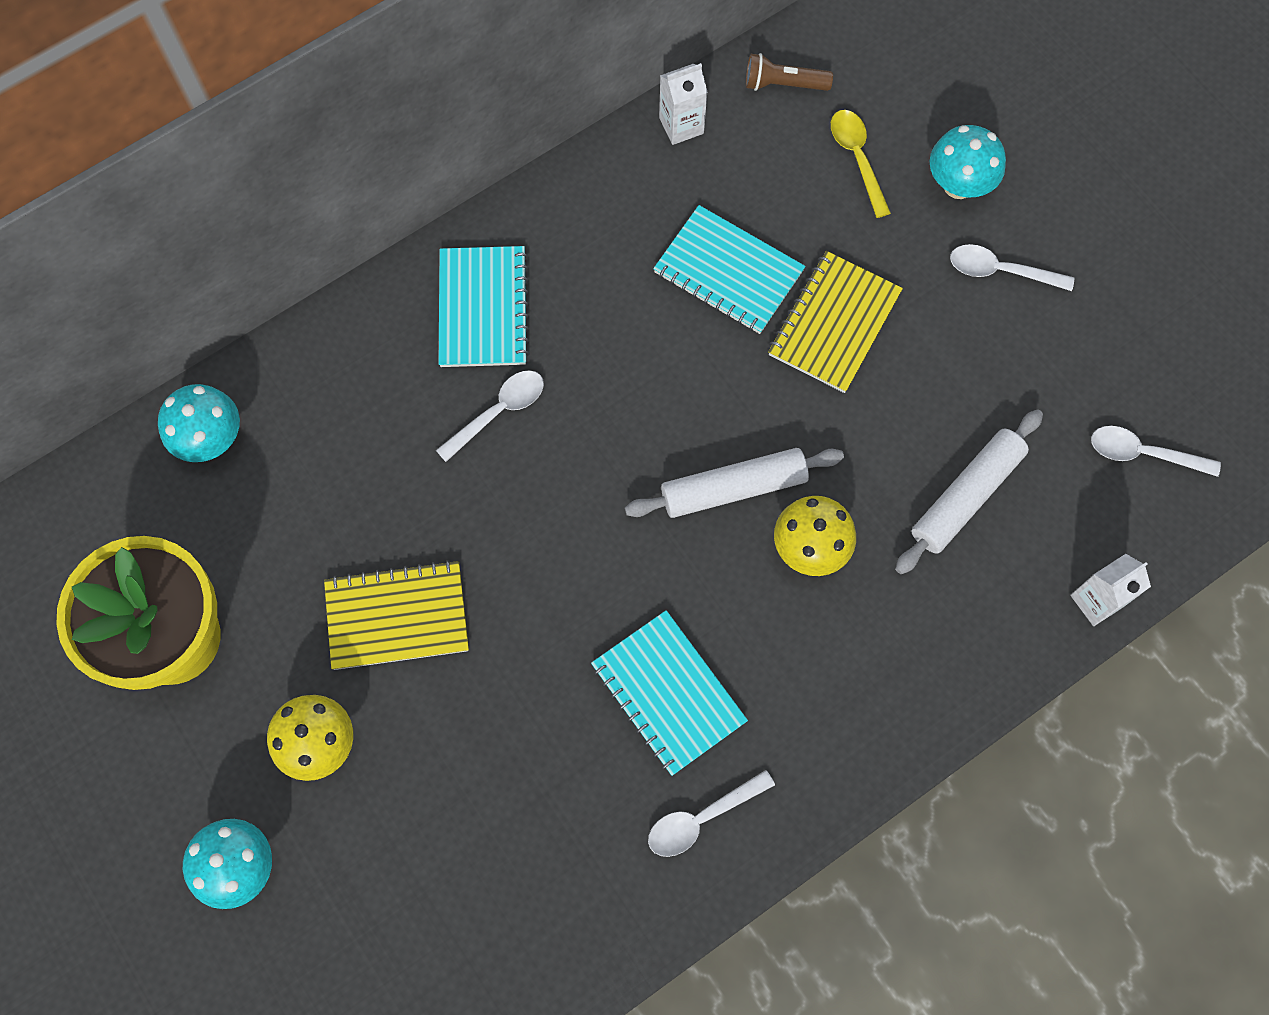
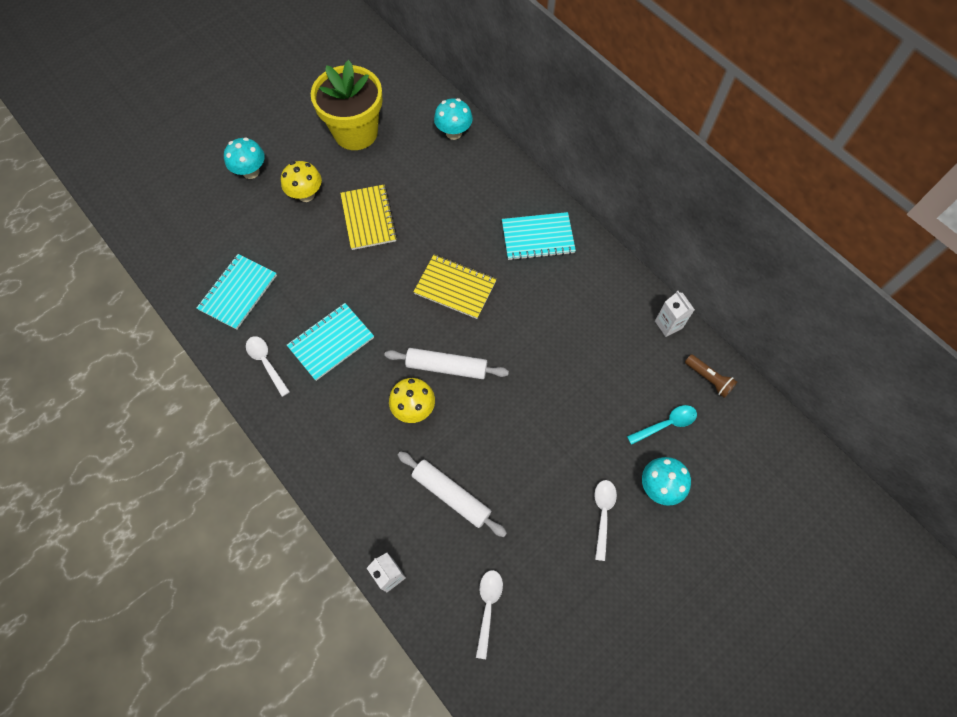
camera: 85 degrees right, 5 degrees down
(498, 412) = (480, 250): white spoon -> none
(728, 272) = (578, 356): turquoise notebook -> turquoise notebook (238, 292)
(733, 488) = (446, 367): white rolling pin -> white rolling pin turned 60 degrees counterclockwise
(783, 84) = (709, 379): brown flashlight -> brown flashlight turned 135 degrees clockwise
(834, 324) = (553, 415): yellow notebook -> yellow notebook (455, 287)
(857, 158) = (666, 424): yellow spoon -> turquoise spoon

